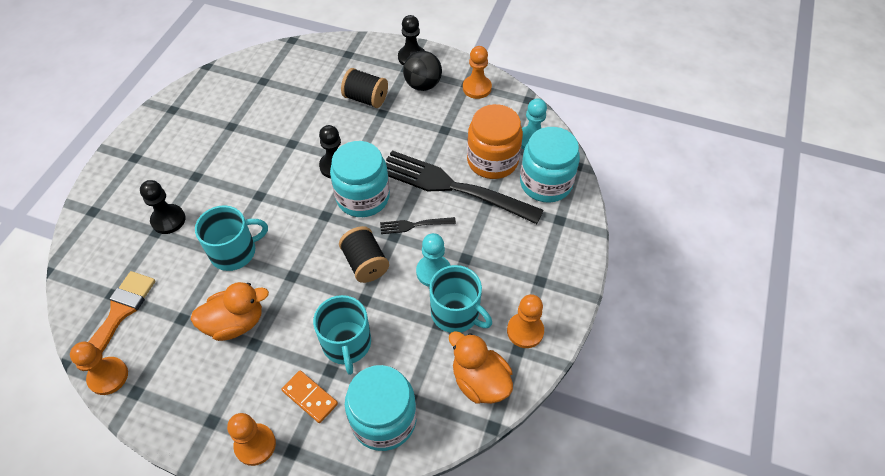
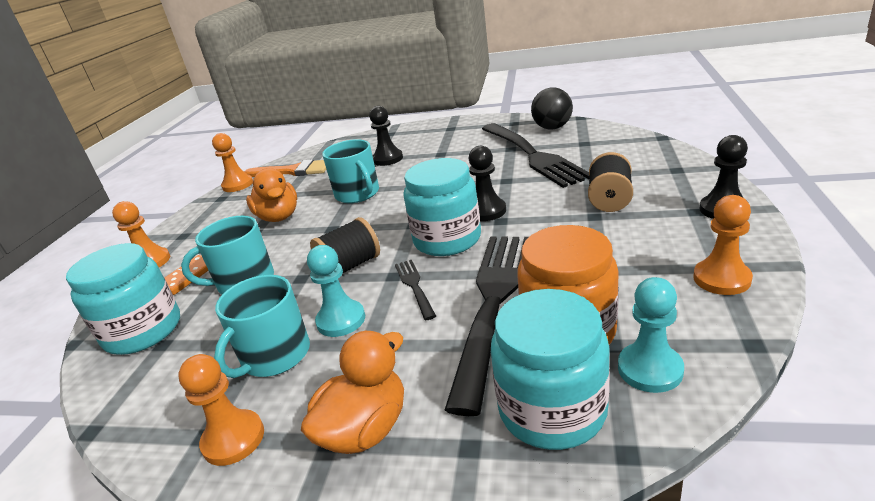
camera: 85 degrees right, 25 degrees down
(257, 116) = (531, 155): none -> black fork
(423, 85) = (676, 231): black ball -> black ball (552, 128)
(479, 381) = (163, 403): orange duck -> orange duck (365, 429)

